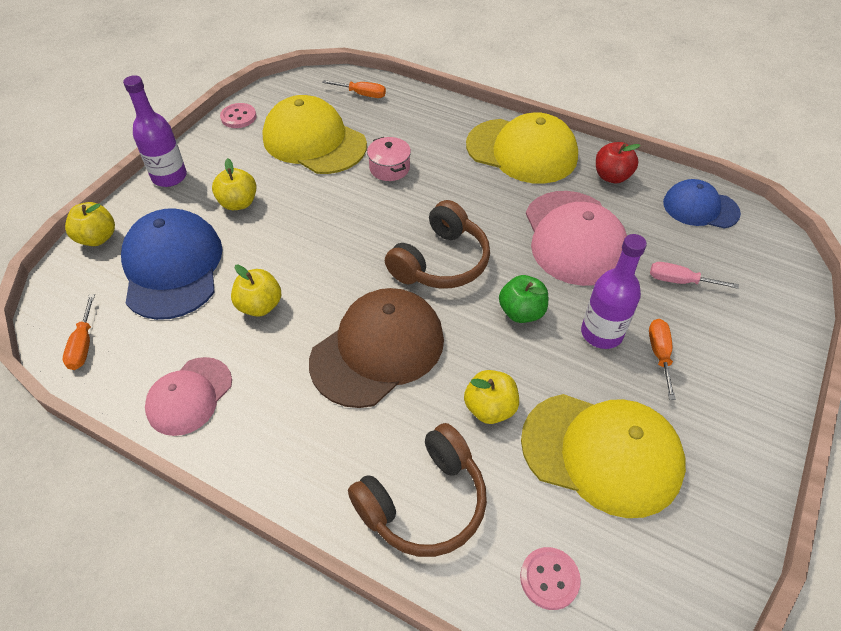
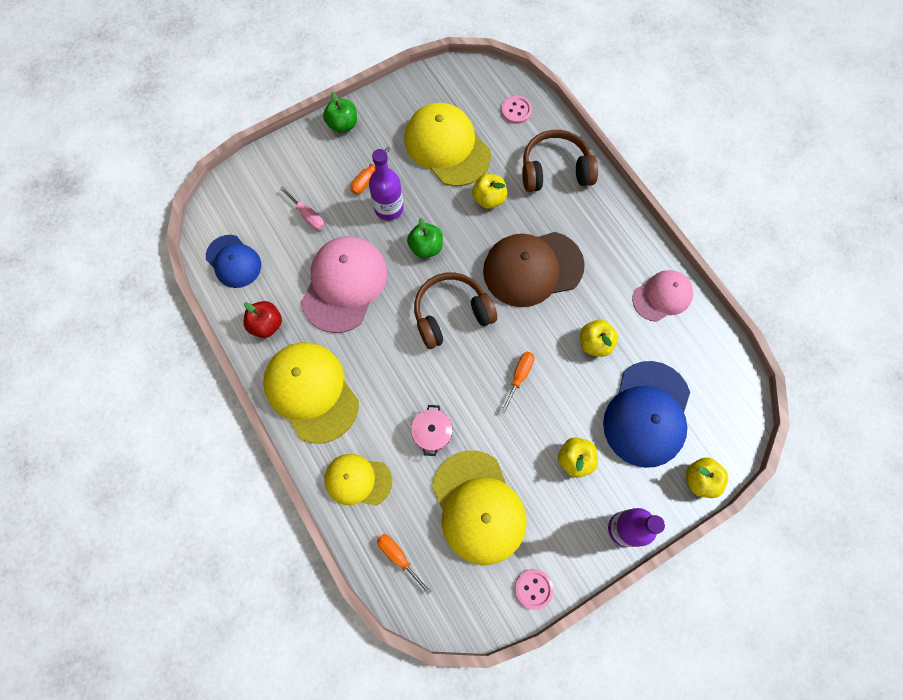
camera: 150 degrees left, 20 degrees up
(83, 344) = (724, 373): orange screwdriver -> orange screwdriver (519, 376)
(430, 118) = (358, 480): none -> yellow cap
(762, 408) = (343, 124): none -> green apple

